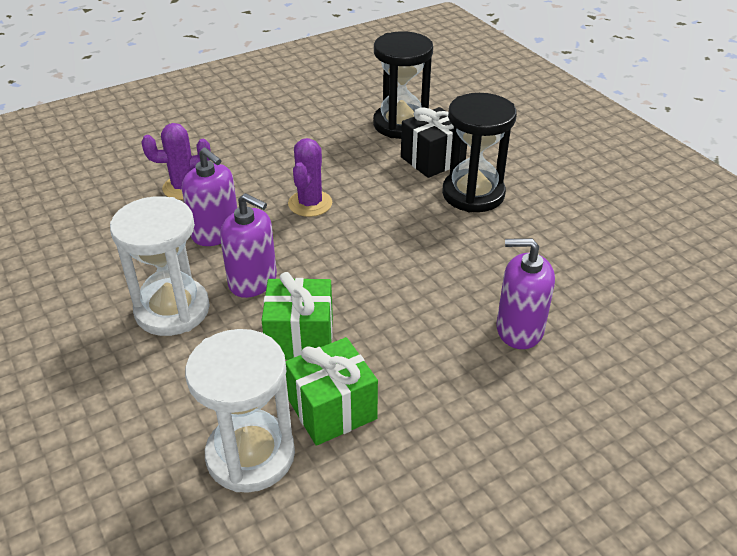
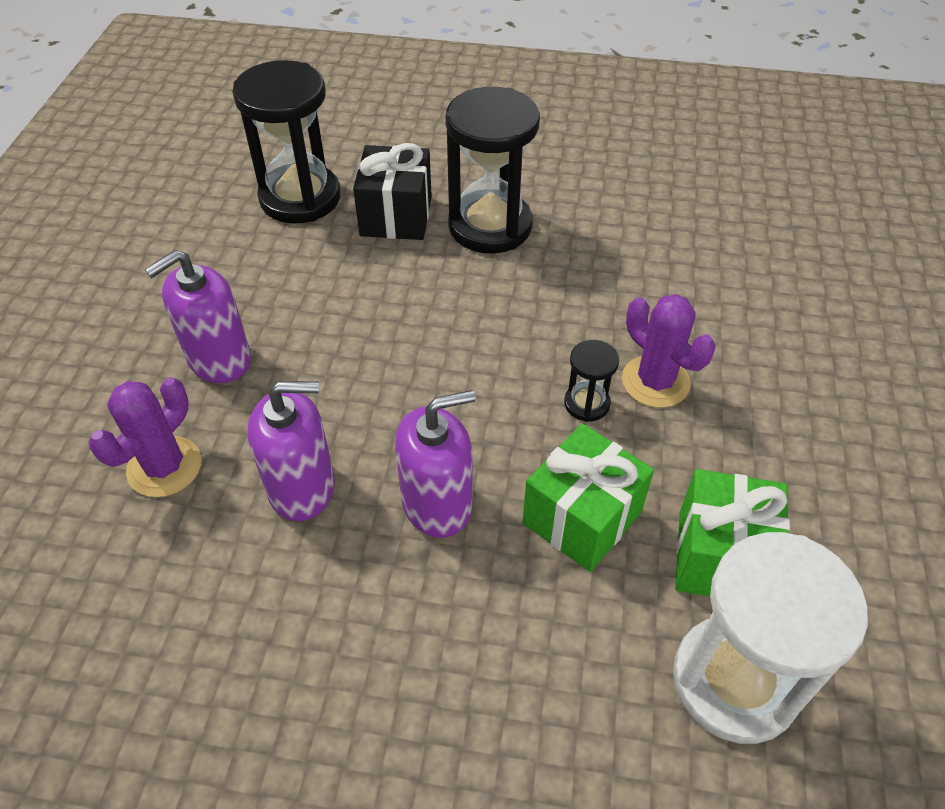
camera: 50 degrees left, 10 degrees up
(172, 310) = (408, 623): white hourglass -> none
(310, 203) = (351, 363): purple cactus -> purple cactus (655, 381)
(384, 299) = (587, 403): none -> black hourglass
(519, 329) = (726, 331): purple soap dispenser -> purple soap dispenser (219, 359)

